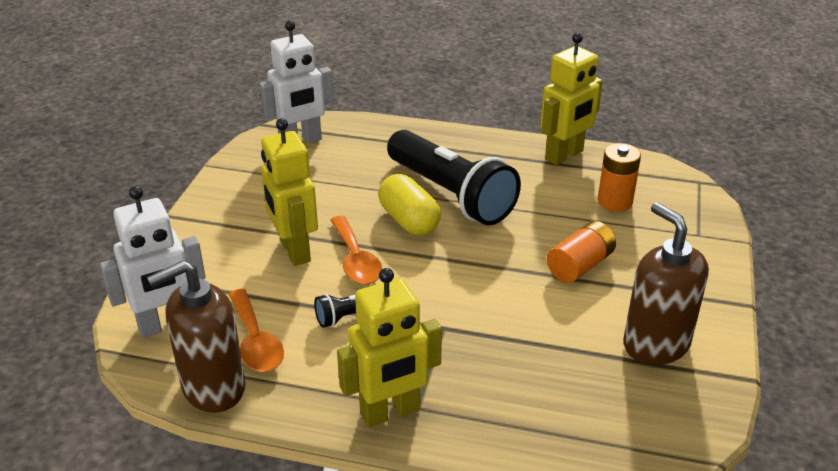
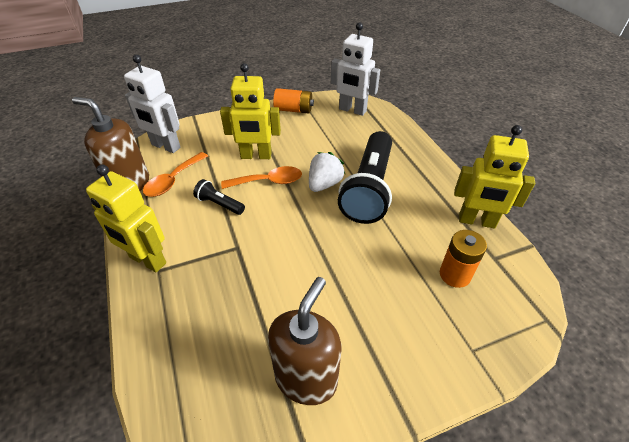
camera: 55 degrees right, 10 degrees up
(294, 251) = (256, 156): yellow robot -> yellow robot turned 120 degrees counterclockwise
(356, 260) = (268, 181): orange spoon -> orange spoon turned 135 degrees counterclockwise
(409, 221) = (324, 184): yellow capsule -> white strawberry
(580, 266) = (358, 288): orange battery -> orange battery (293, 110)

